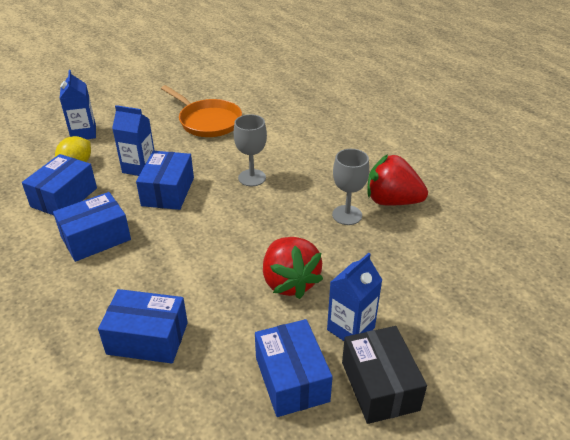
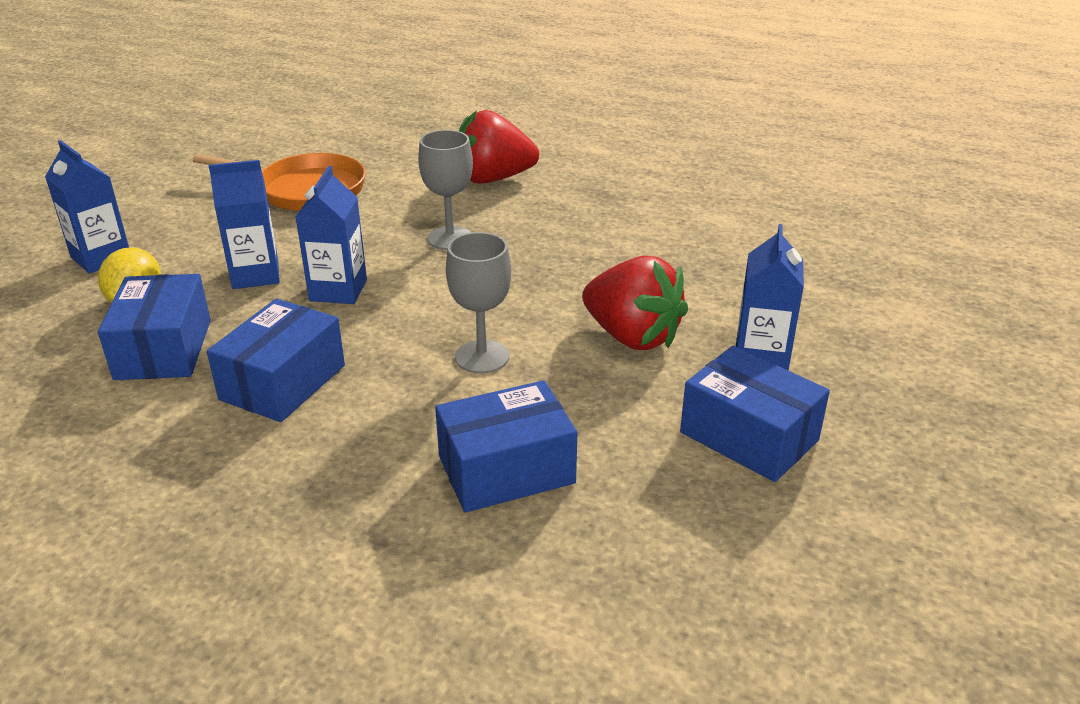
camera: 30 degrees left, 5 degrees down
(168, 191) = (338, 290): blue box -> blue carton
(347, 215) = (626, 242): grey goblet -> grey goblet (482, 357)
(379, 386) = (855, 401): black box -> none
(392, 201) = (666, 211): red strawberry -> red strawberry (493, 179)

